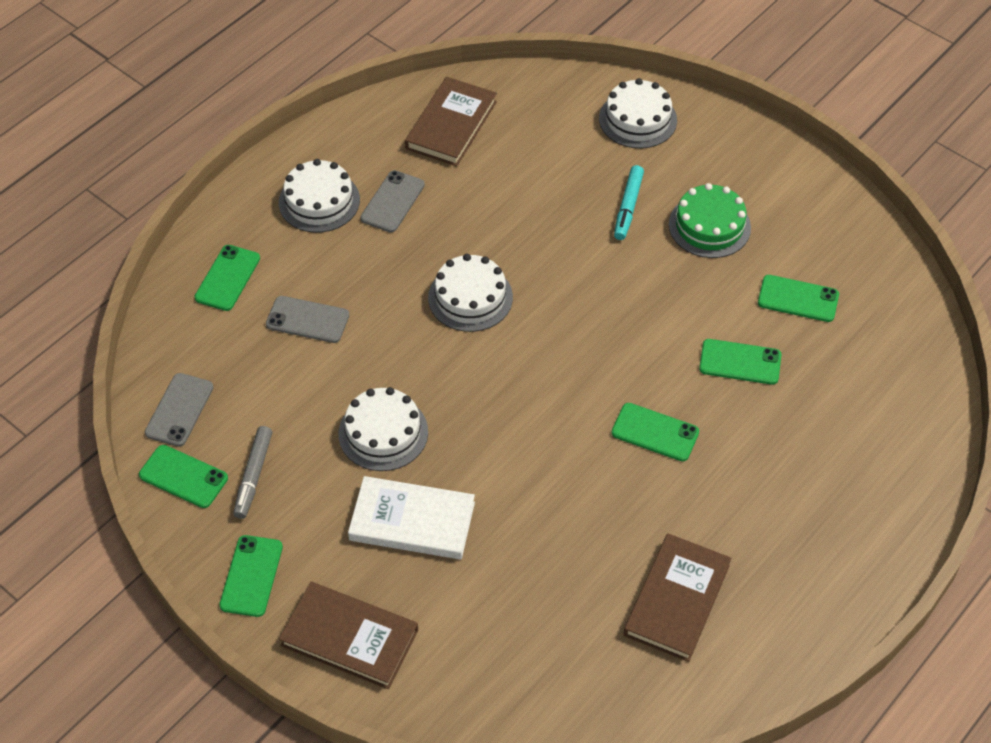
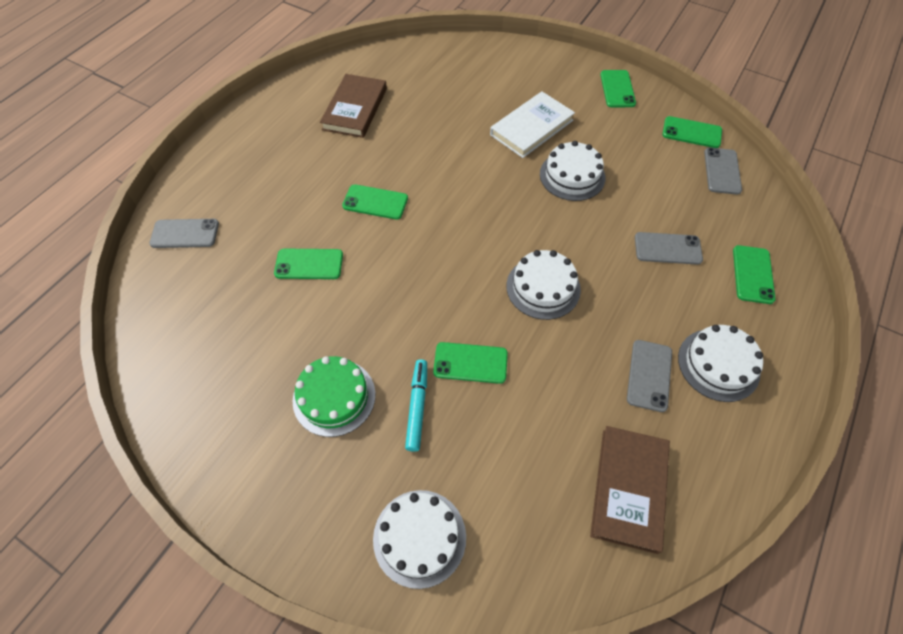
camera: 170 degrees right, 5 degrees up
(253, 476) = (646, 139): grey marker -> none
(349, 638) = (546, 69): brown book -> none
(412, 521) = (531, 127): white book -> white book turned 45 degrees counterclockwise
(798, 299) = (253, 329): green phone -> green phone (470, 363)
(901, 424) = (185, 234): none -> grey phone

